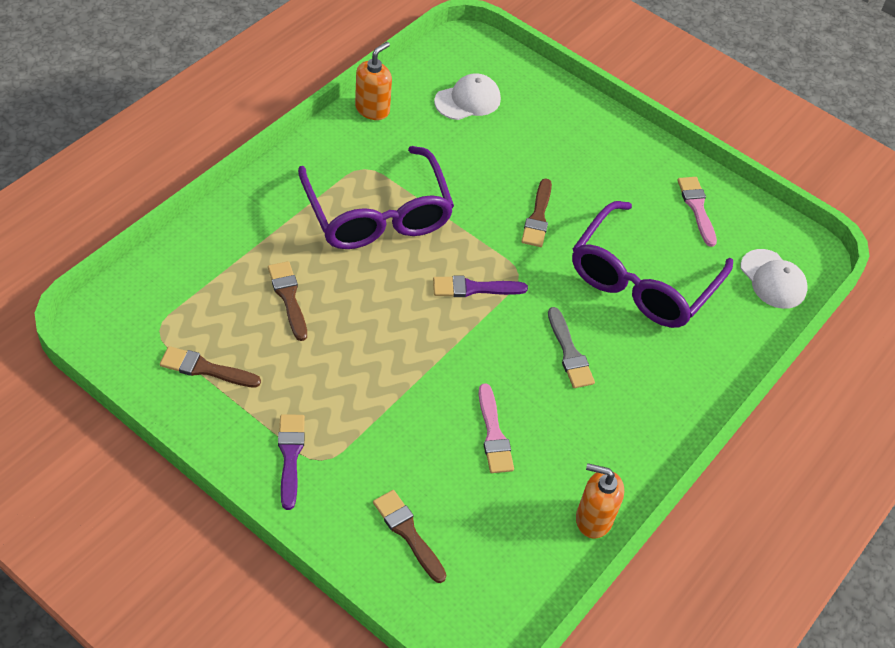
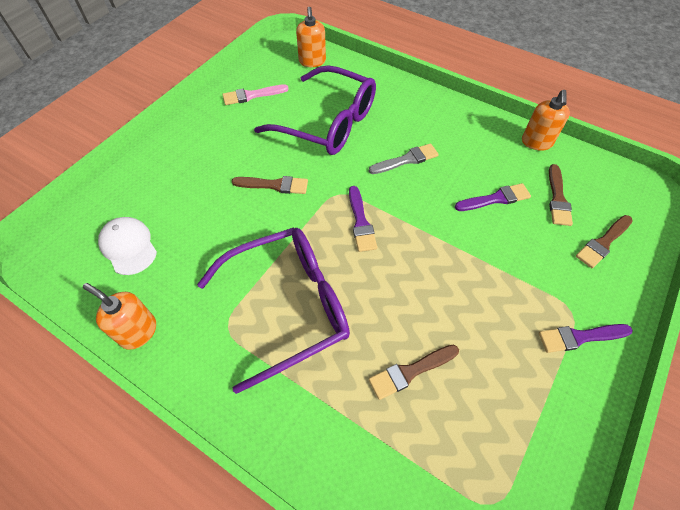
camera: 90 degrees left, 5 degrees up
(205, 369) = (522, 437): brown brush -> brown brush (557, 198)
(493, 434) = (495, 199): pink brush -> purple brush
(773, 279) = (312, 61): white cap -> orange soap dispenser

